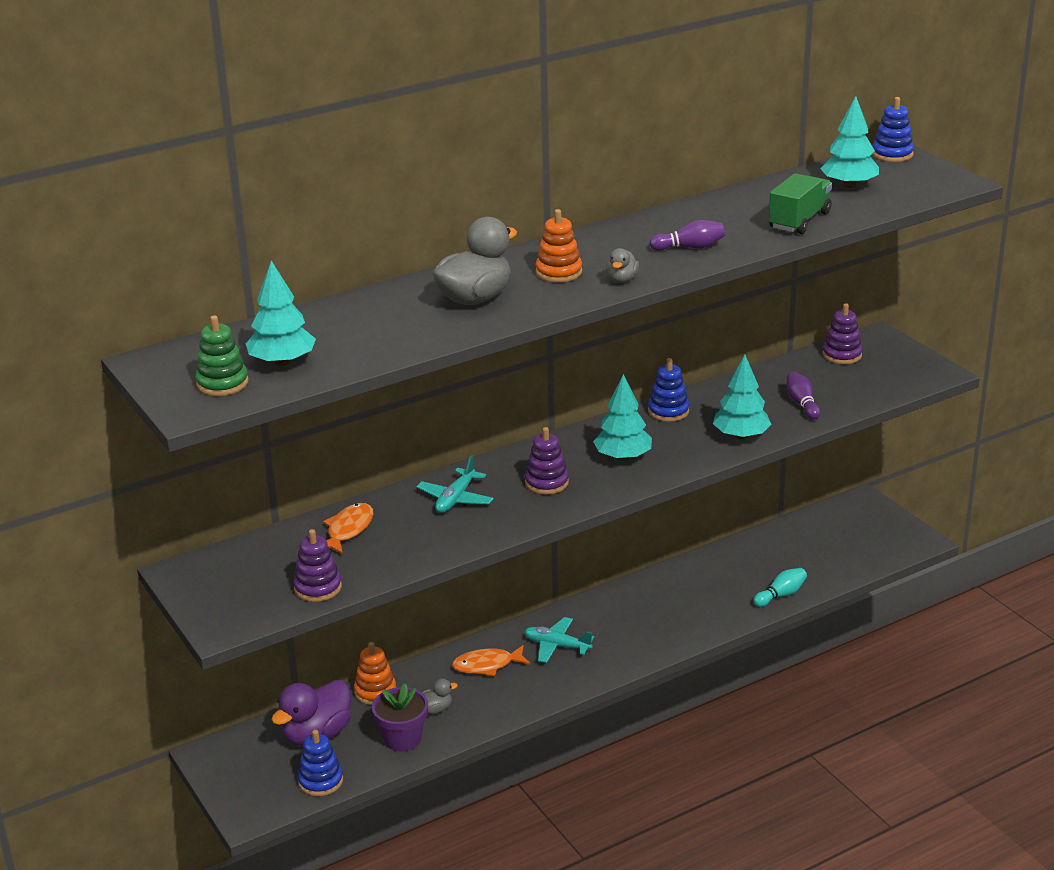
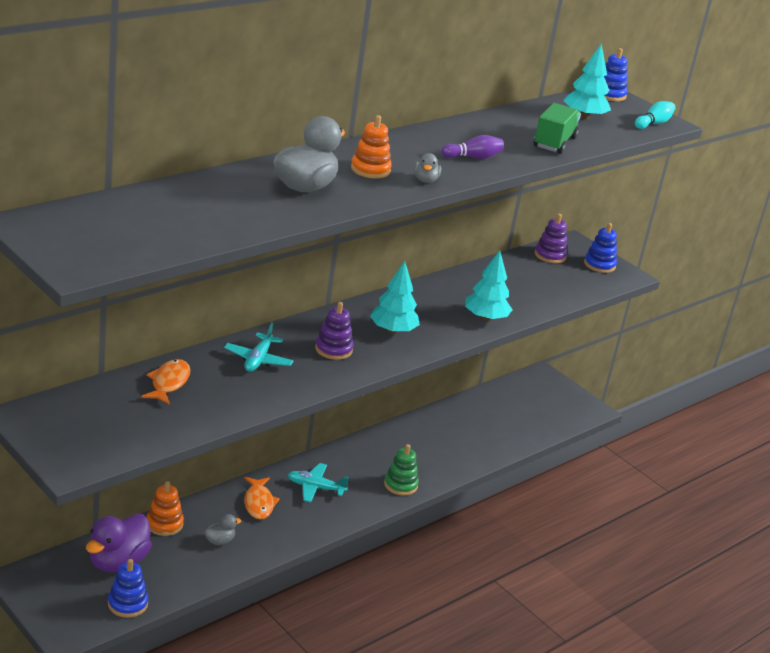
camera: 15 degrees left, 0 degrees up
(222, 383) = (99, 247): green stacking toy -> green stacking toy (400, 485)
(282, 362) = (149, 231): turquoise tree -> none
(318, 588) = (152, 434): purple stacking toy -> none
(402, 739) = (195, 566): purple flower pot -> none
(487, 665) = (259, 503): orange fish -> orange fish turned 75 degrees counterclockwise
(668, 411) = (421, 293): blue stacking toy -> blue stacking toy (599, 265)
(781, 595) = (492, 450): turquoise bowling pin -> turquoise bowling pin (653, 123)
(802, 404) = (528, 294): purple bowling pin -> none

